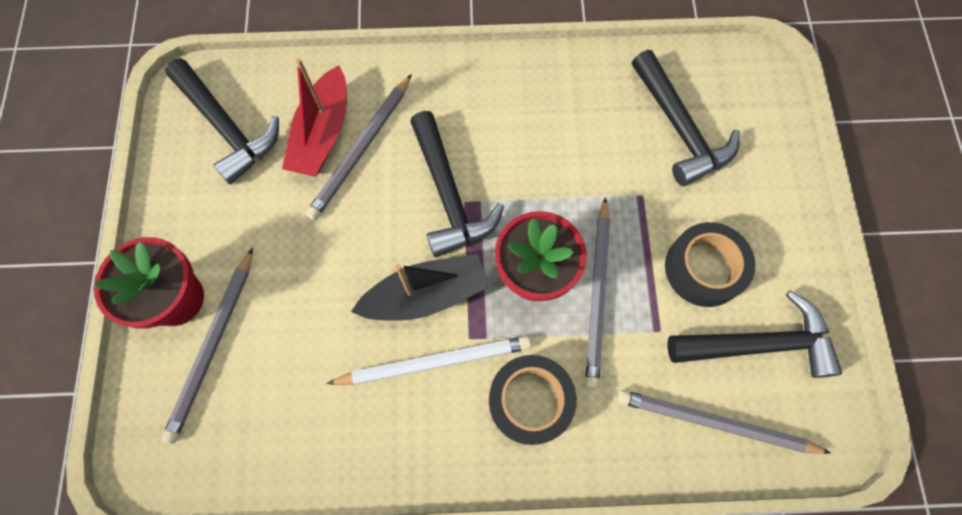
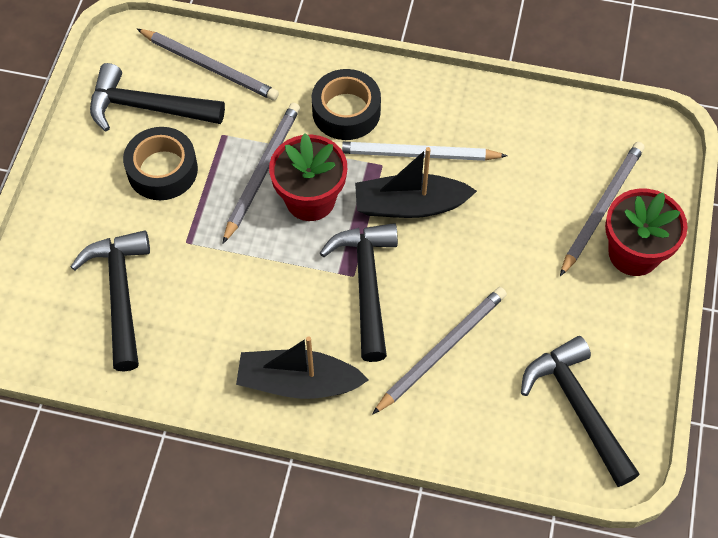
camera: 165 degrees left, 10 degrees down
(322, 134) = (478, 376): red boat -> none
(485, 90) = (298, 382): none -> black boat

